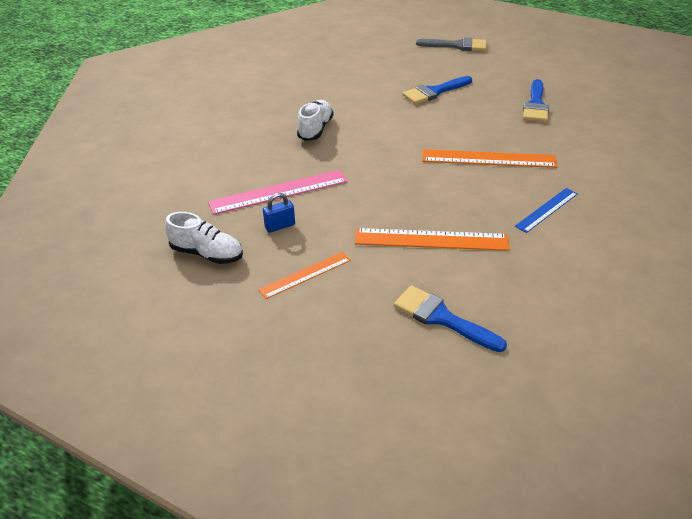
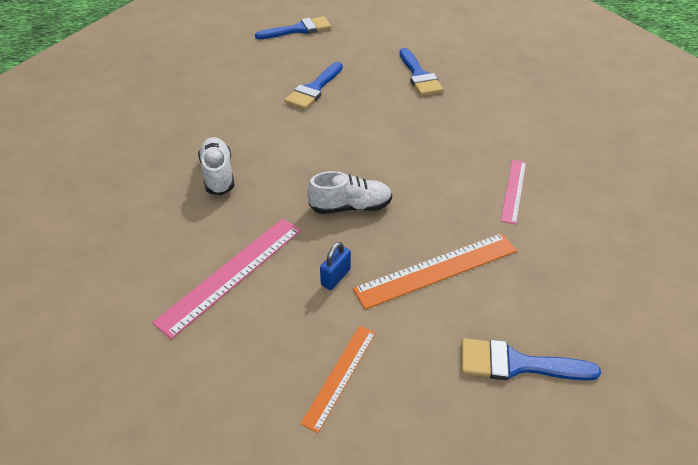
camera: 30 degrees left, 5 degrees up
(207, 253) = (201, 400): white shoe -> white shoe (350, 206)
(280, 226) = (265, 321): blue padlock -> blue padlock (336, 277)
(457, 46) = (299, 29): grey brush -> blue brush
(488, 159) = (421, 151): orange ruler -> none
(547, 210) = (514, 190): blue ruler -> pink ruler

